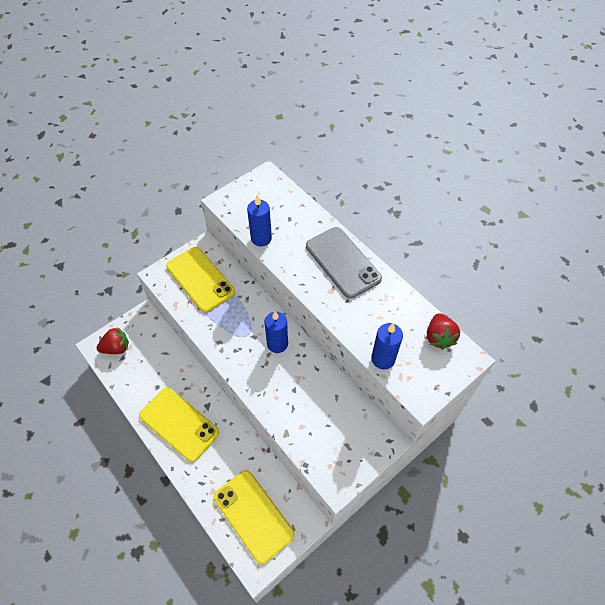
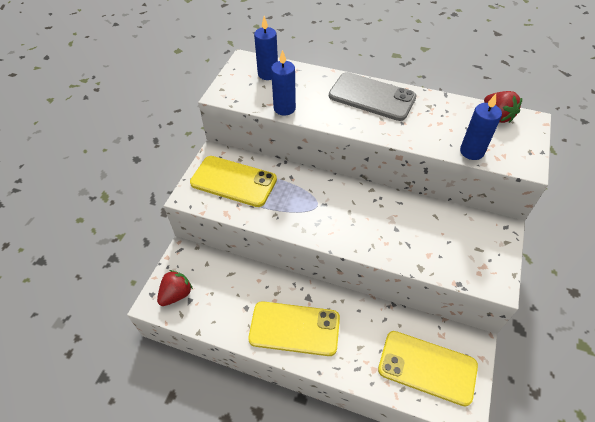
camera: 30 degrees left, 5 degrees down
(277, 344) = (350, 200): blue candle -> blue candle (268, 74)

